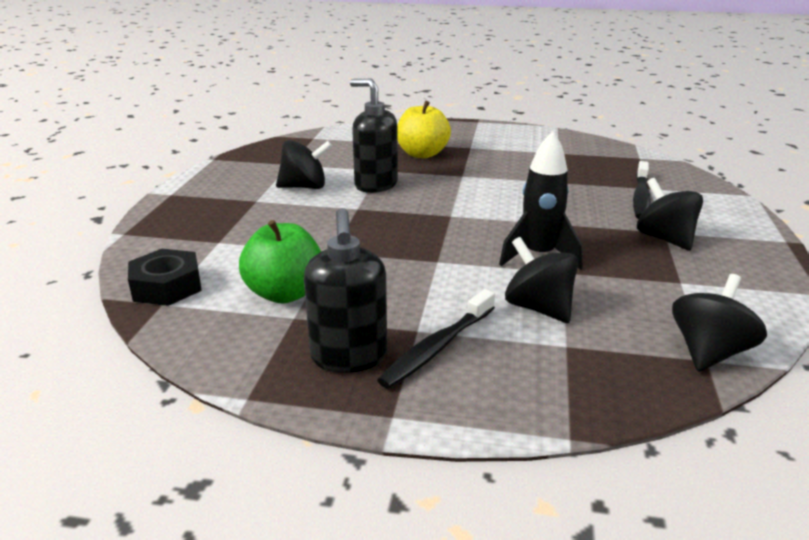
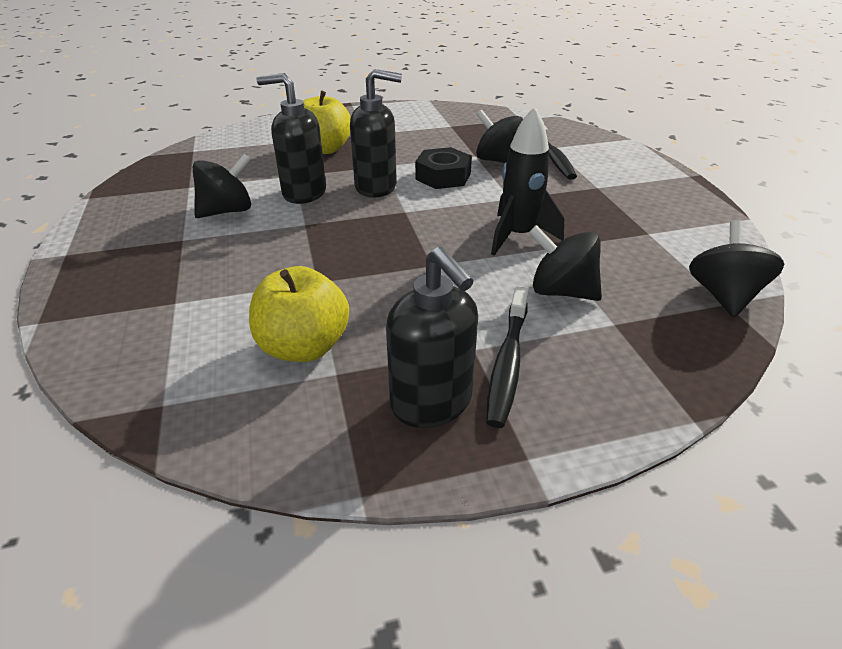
camera: 25 degrees left, 10 degrees up
(167, 286) = (152, 379): black nut -> black nut (443, 176)
(285, 293) = (304, 347): green apple -> yellow apple
(441, 192) = (376, 187): none -> black soap dispenser
(664, 239) = (603, 194): black spinning top -> black spinning top (498, 161)

